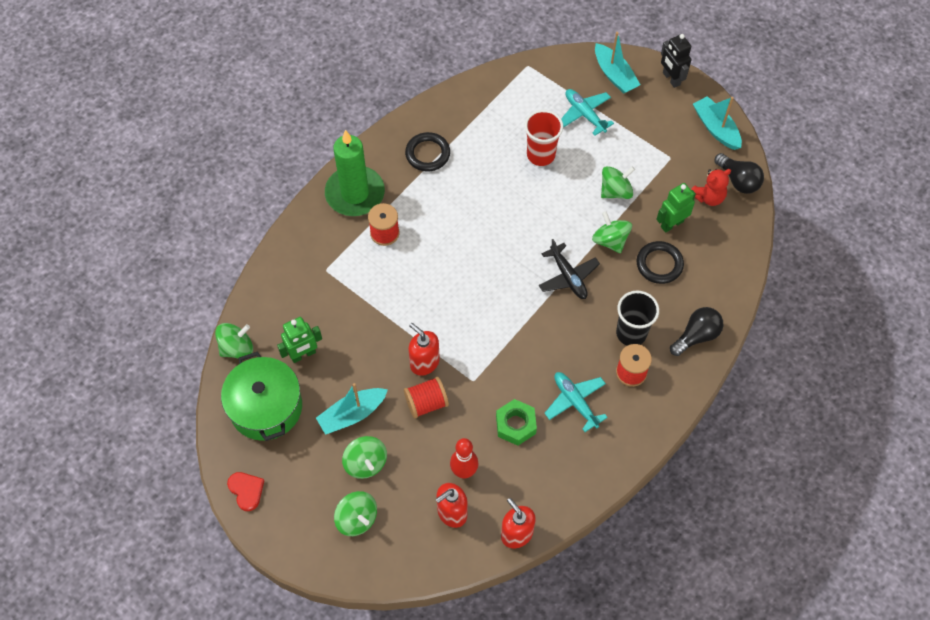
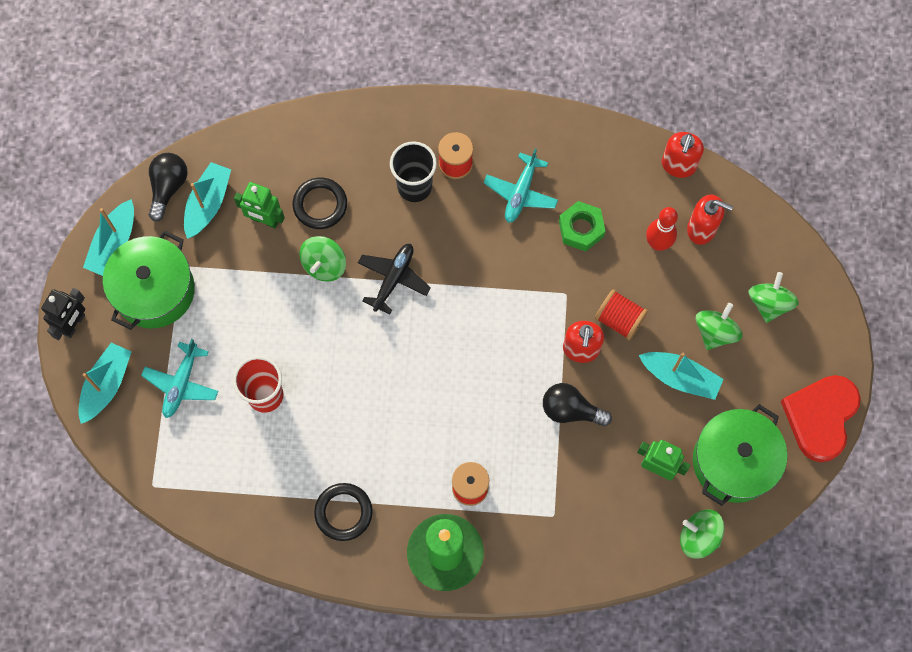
camera: 125 degrees left, 10 degrees up
(246, 491) = (820, 417): red heart -> red heart, size x1.92
(615, 191) = (261, 294): green spinning top -> none
(663, 133) = (154, 290): none -> green pot
(696, 336) = (376, 130): black light bulb -> black light bulb (570, 410)
(708, 197) = (208, 204): red teddy bear -> turquoise boat

